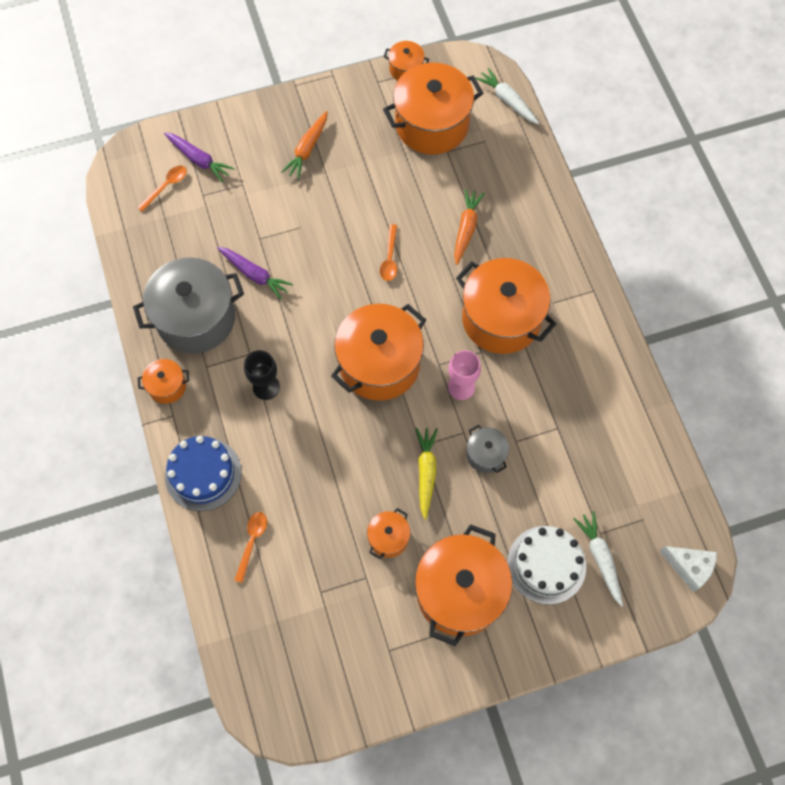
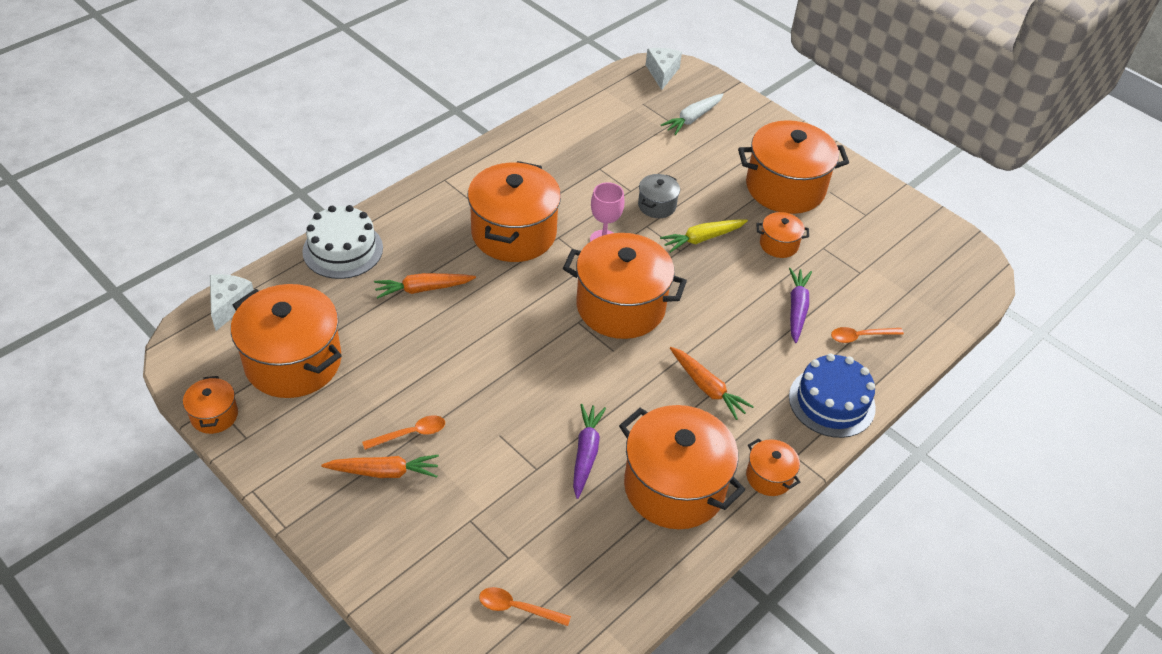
camera: 120 degrees left, 20 degrees down
(196, 318) = (674, 487): grey pot -> orange pot
(199, 160) = (457, 588): purple carrot -> purple carrot (797, 308)
(266, 387) = (707, 388): black goblet -> orange carrot
(390, 258) = (494, 339): orange spoon -> orange spoon (410, 434)
(507, 100) = (229, 305): white carrot -> white cheese
(546, 564) = (722, 145): white cake -> white cake (343, 249)

